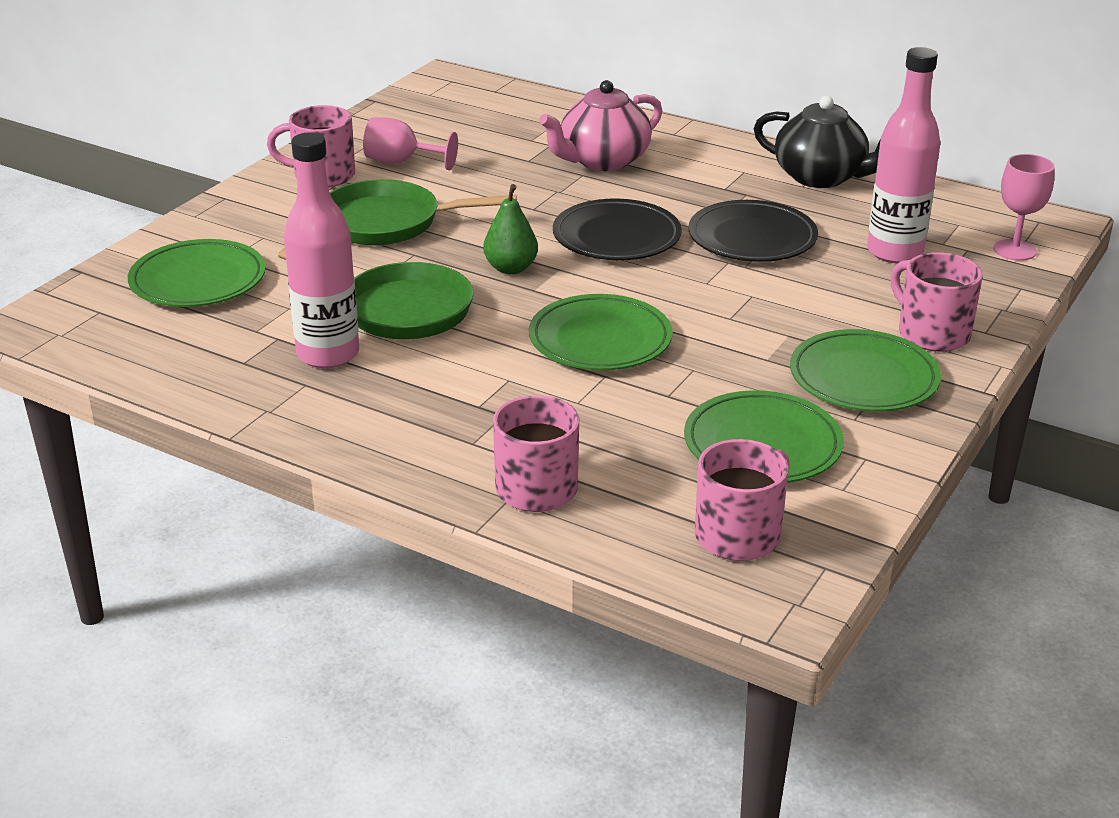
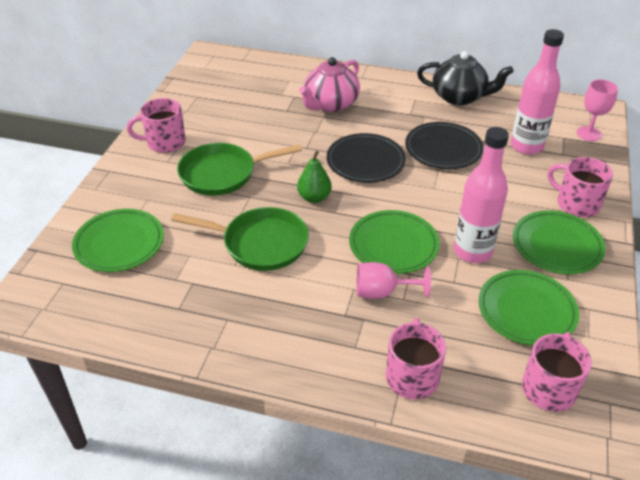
camera: 15 degrees left, 10 degrees up
(328, 354) = (231, 290): pink bottle -> pink bottle (472, 251)
(400, 162) = (209, 124): pink goblet -> pink goblet (382, 292)

